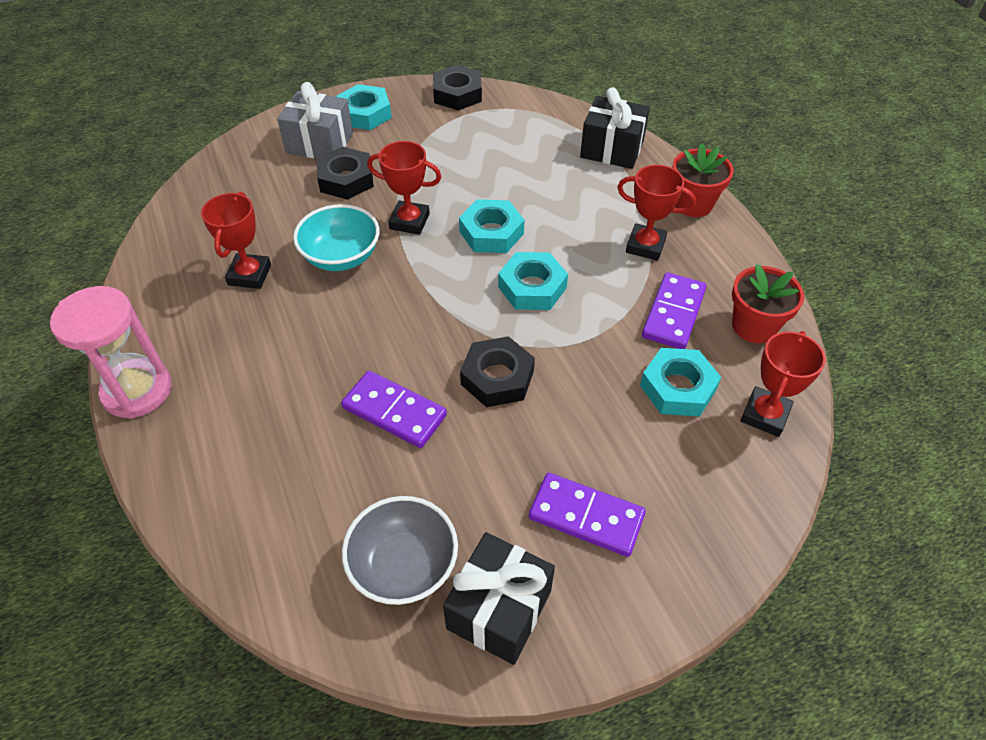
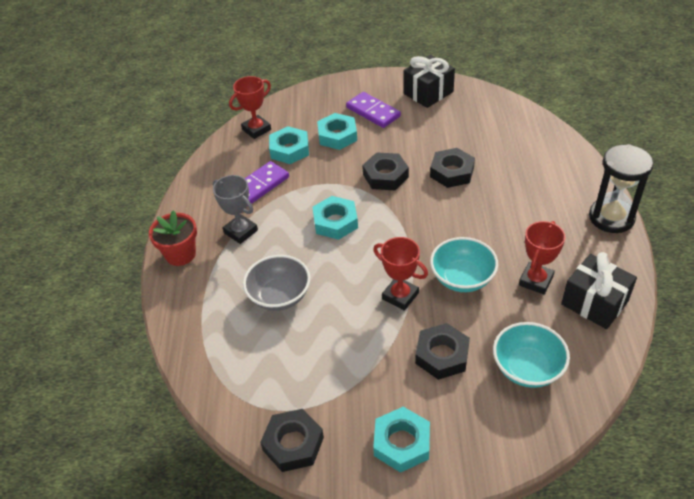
camera: 155 degrees left, 5 degrees down
(137, 390) = (611, 217): pink hourglass -> black hourglass
(256, 188) = (527, 368): none -> turquoise bowl
(320, 143) = (458, 411): grey gift -> none
(394, 412) = (452, 172): purple domino -> black nut
(404, 565) = (465, 113): grey bowl -> grey bowl (279, 296)
(491, 232) = (341, 269): turquoise nut -> turquoise nut (337, 136)
(612, 149) = (197, 323): black gift -> black gift (594, 303)
(645, 246) = (241, 231): red trophy -> grey trophy
(754, 326) = (220, 168): red flower pot -> none

